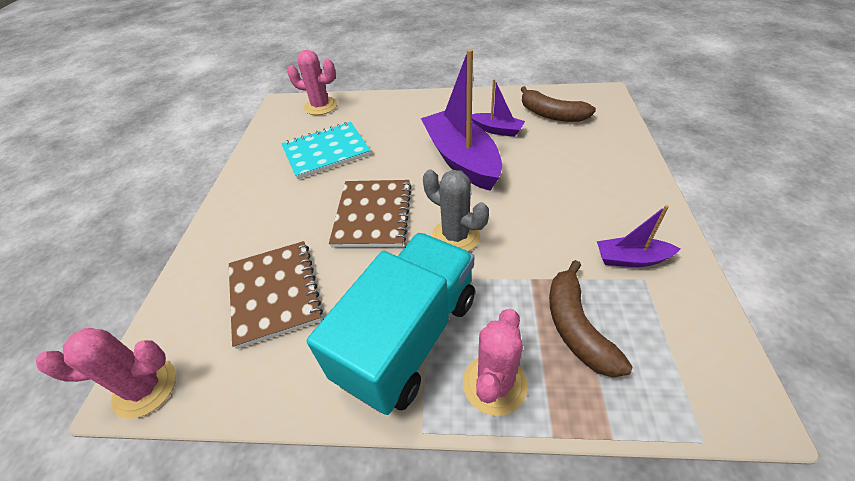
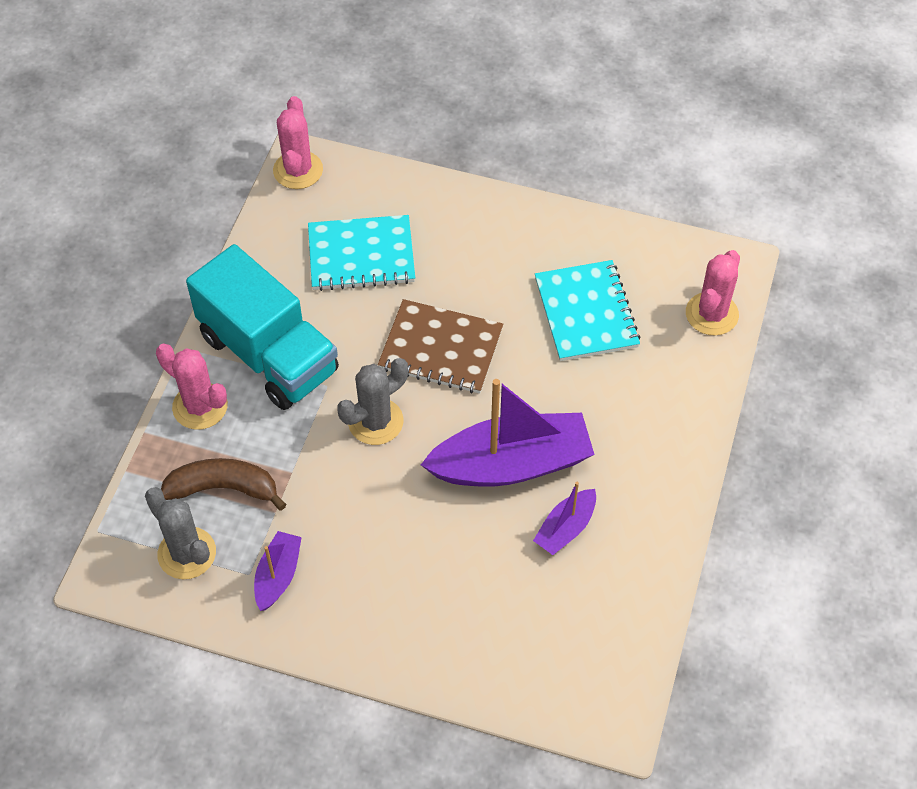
camera: 100 degrees right, 10 degrees up
(274, 293) = (361, 255): brown notebook -> turquoise notebook
(551, 114) = (581, 617): brown banana -> none
(662, 335) = (187, 553): none -> grey cactus

